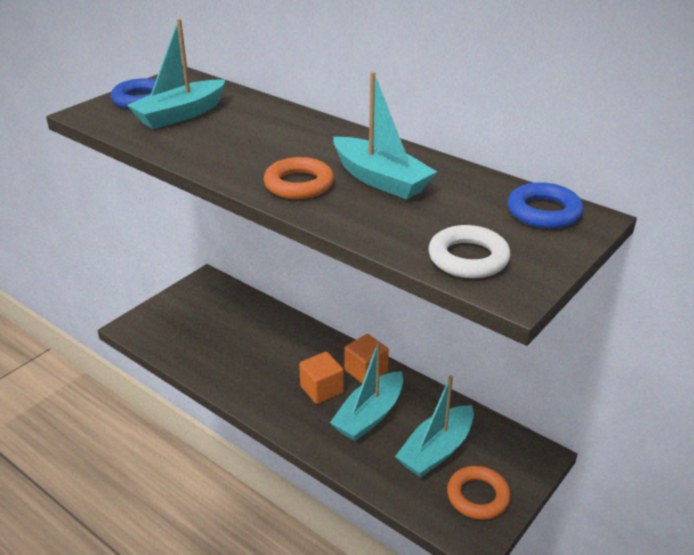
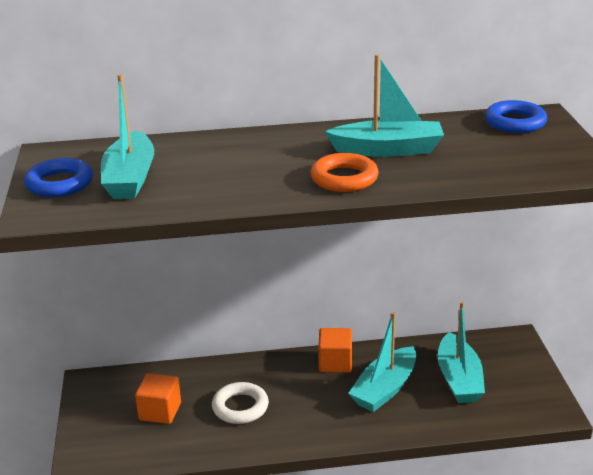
camera: 45 degrees left, 5 degrees down
(321, 389) = (325, 396): orange cube -> orange cube (160, 411)
(369, 415) = (385, 389): turquoise boat -> turquoise boat turned 45 degrees clockwise
(468, 258) = (535, 166): white ring -> white ring (240, 407)
(478, 496) = (521, 387): orange ring -> none

